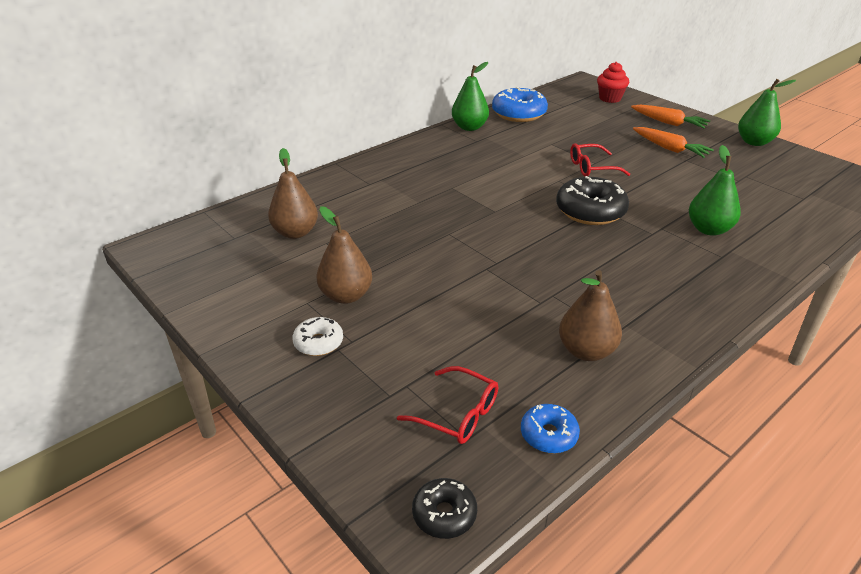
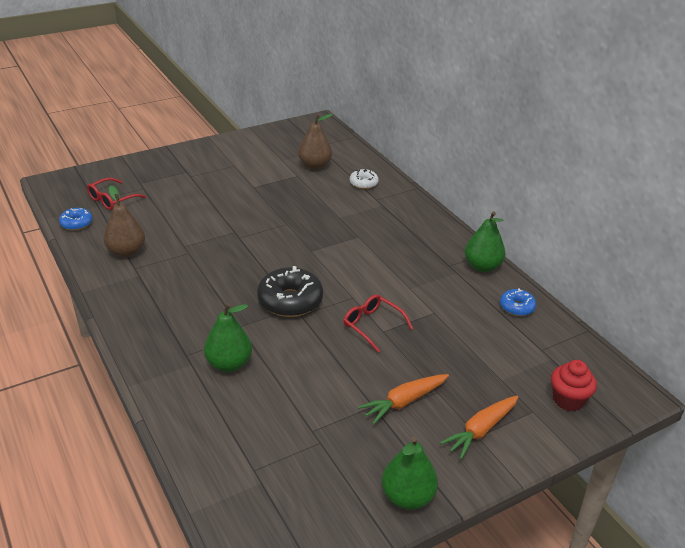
camera: 100 degrees right, 0 degrees up
(318, 343) = (195, 166): white donut -> white donut (363, 183)
(346, 296) = (233, 177): brown pear -> none
(444, 514) = (58, 187): black donut -> none
(518, 114) = (517, 307): blue donut -> blue donut, size x0.55
(592, 167) = (372, 325): red glasses -> red glasses turned 45 degrees counterclockwise

